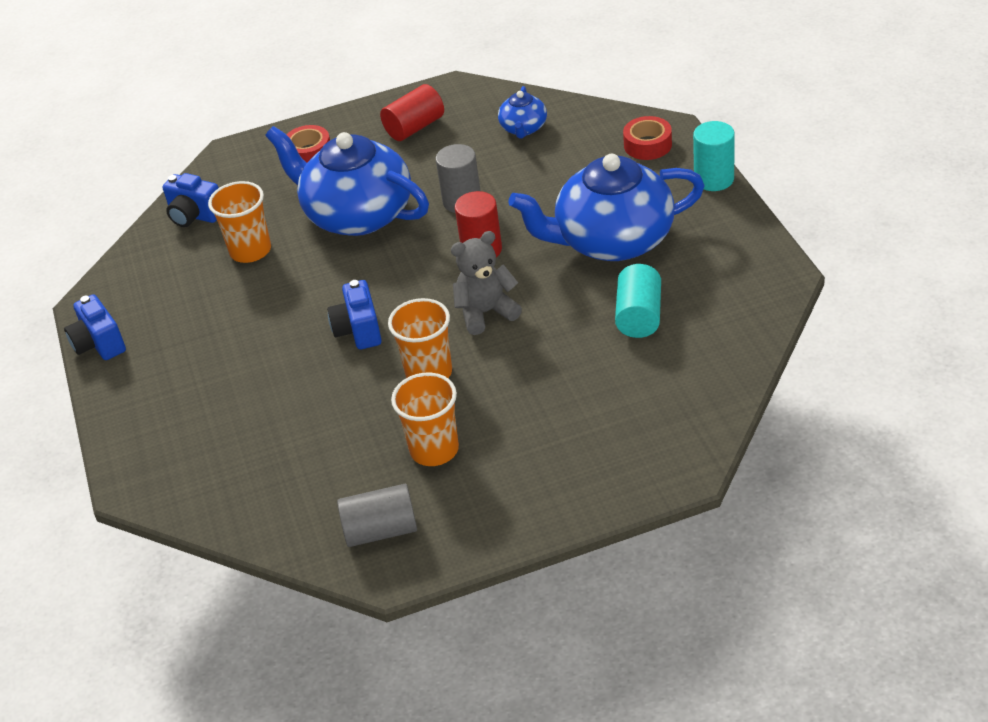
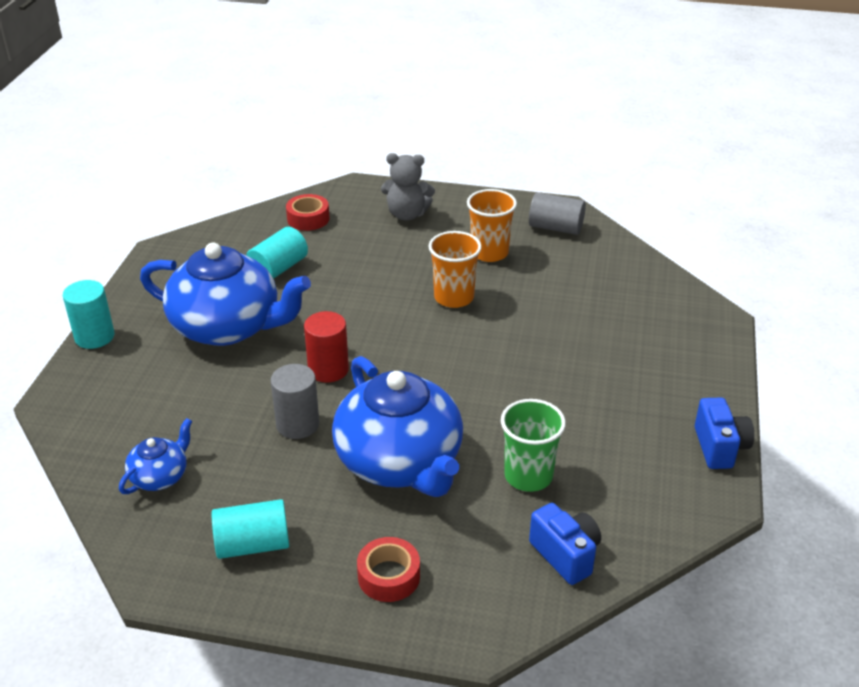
camera: 155 degrees left, 5 degrees down
(250, 251) = (528, 476): orange cup -> green cup
(358, 330) = (481, 351): blue camera -> none
(414, 127) = (253, 544): red cylinder -> turquoise cylinder
(486, 312) = (375, 319): grey teddy bear -> grey teddy bear (407, 214)
(647, 145) = (92, 394): red tape -> red tape (308, 219)

